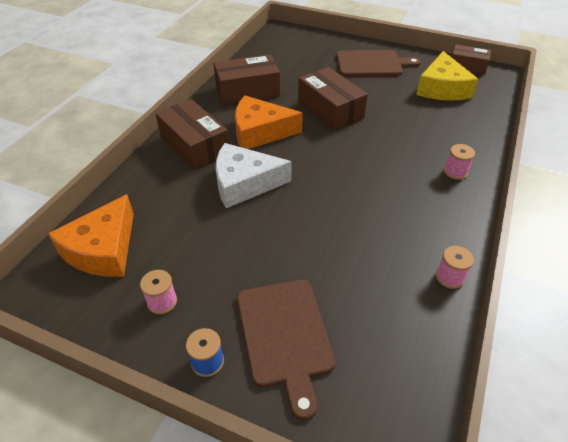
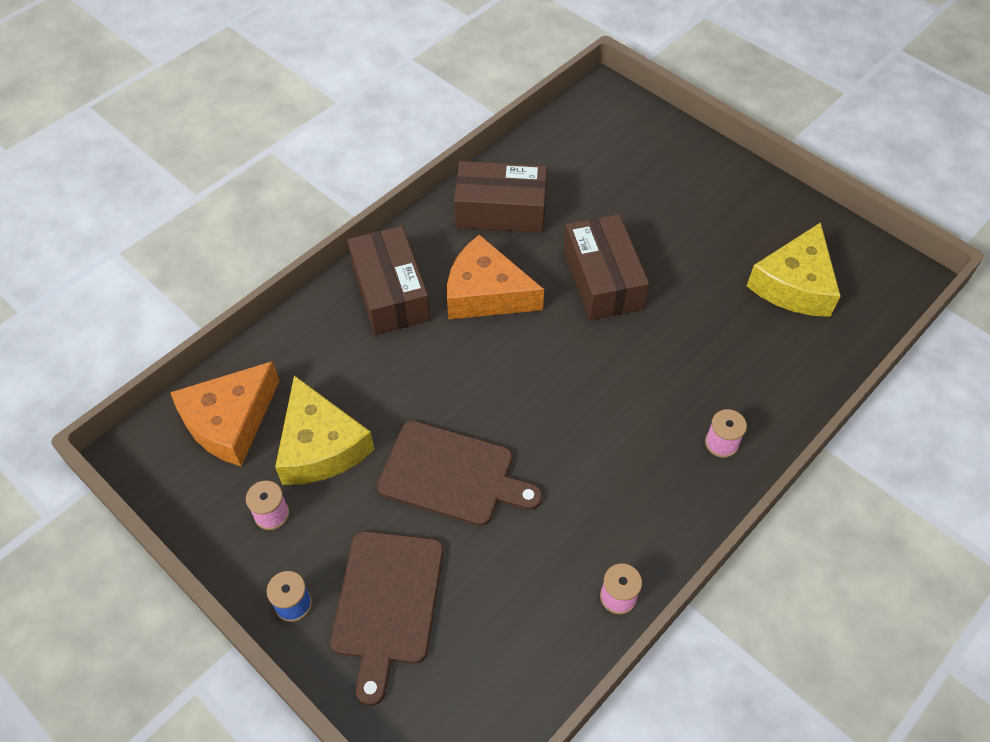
camera: 20 degrees right, 10 degrees up
(183, 246) = (320, 446): none -> yellow cheese
(244, 183) = (429, 375): white cheese -> none
(372, 64) = (712, 205): brown cutting board -> brown cutting board (452, 475)
(467, 66) = (863, 250): brown box -> none

